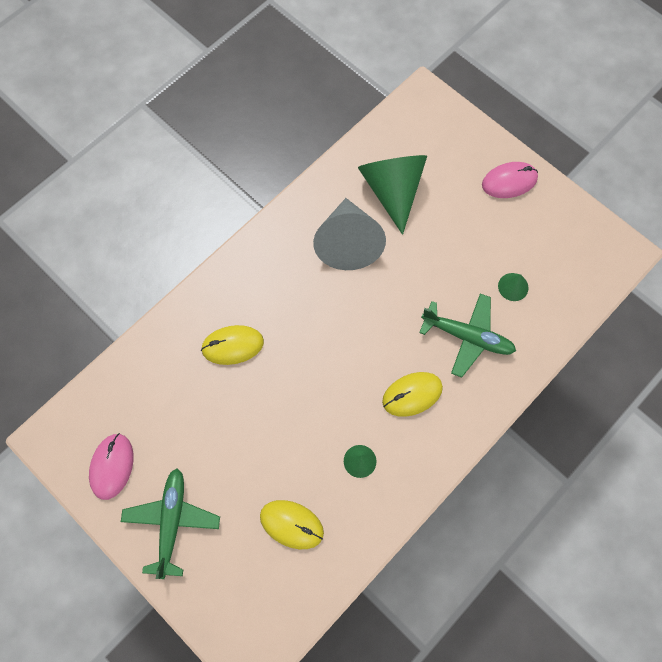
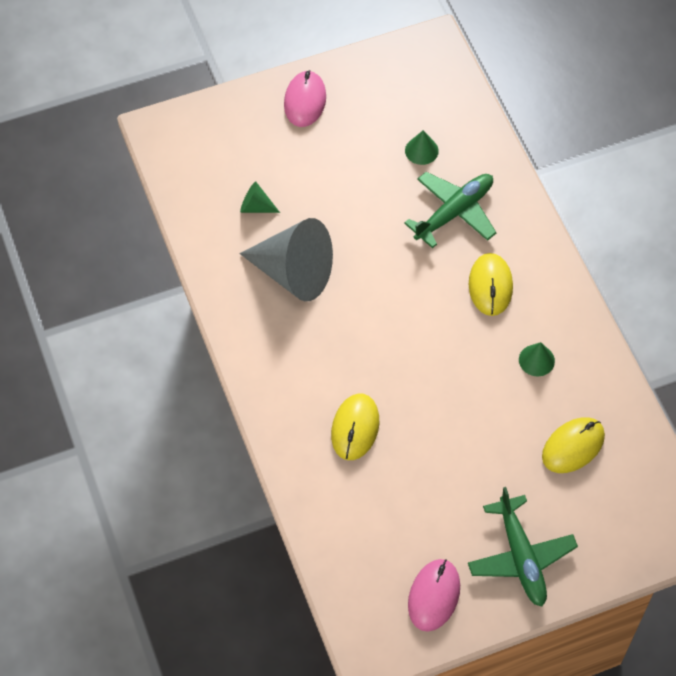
camera: 65 degrees left, 10 degrees down
(112, 466) = (434, 596): pink mouse -> pink mouse turned 75 degrees clockwise
(172, 521) = (521, 557): green plane -> green plane turned 135 degrees counterclockwise
(392, 190) = (256, 207): green cone -> green cone, size x0.43

